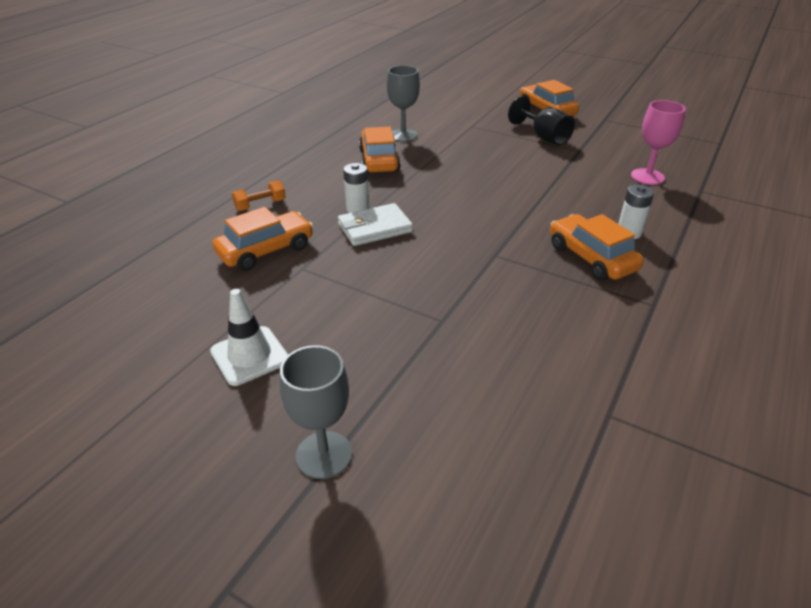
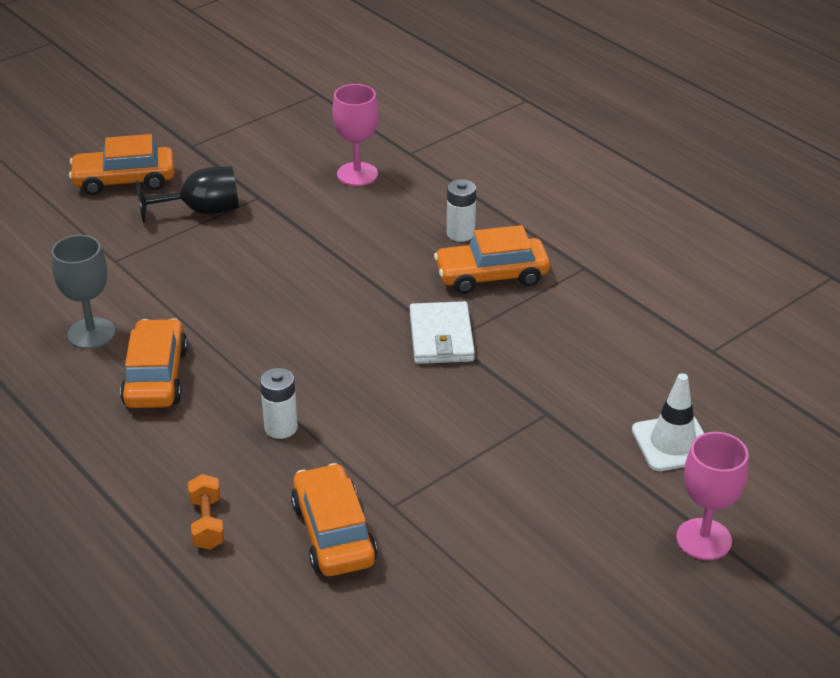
camera: 70 degrees left, 0 degrees up
(250, 356) = (543, 575): white traffic cone -> white traffic cone (672, 443)
(324, 455) = (703, 539): grey goblet -> pink goblet
(374, 228) = (338, 422): white wallet -> white wallet (441, 337)
(379, 160) = (155, 377): orange car -> orange car turned 75 degrees clockwise

